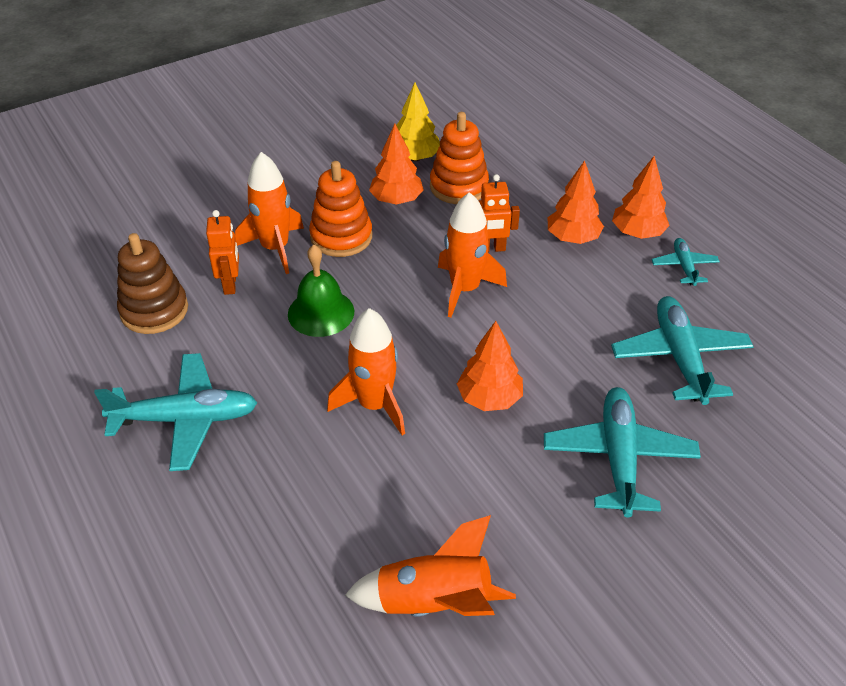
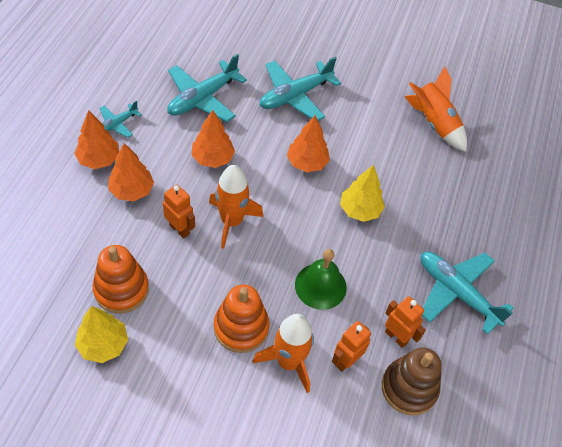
camera: 135 degrees left, 10 degrees up
(206, 334) = (396, 337): none -> orange robot
(374, 405) = (360, 210): orange rocket -> yellow tree
(396, 200) = (170, 320): orange tree -> orange tree (213, 158)

